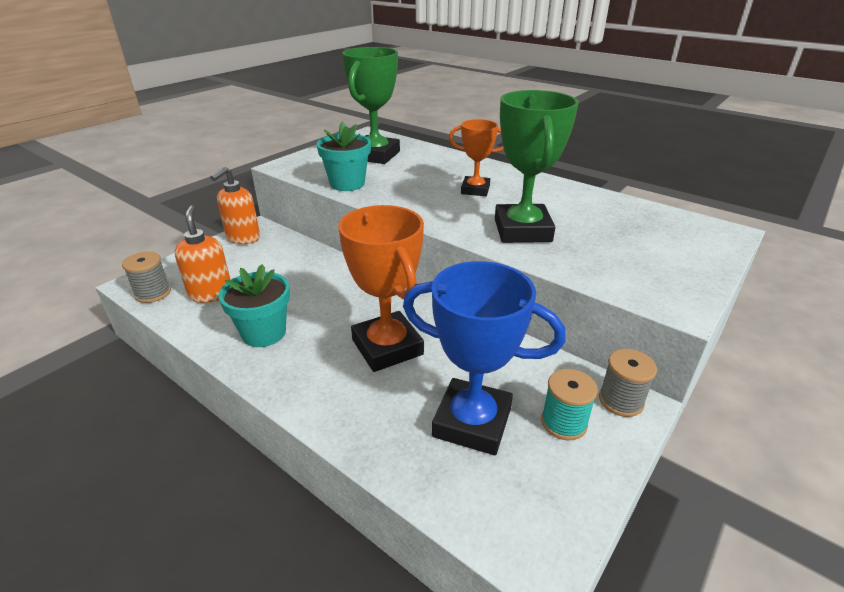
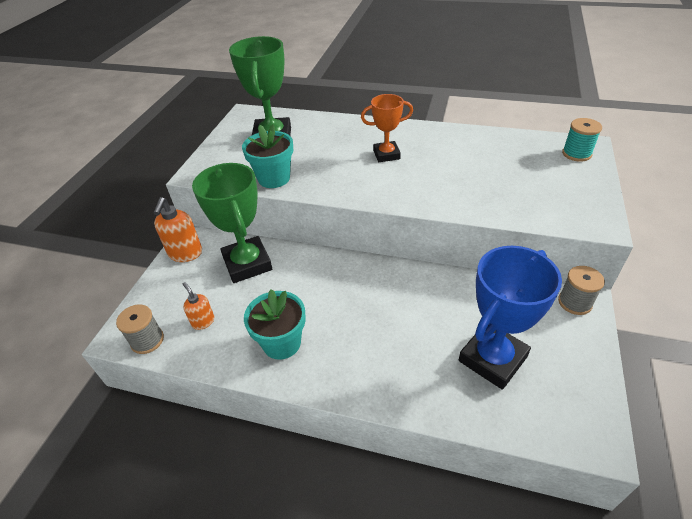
camera: 20 degrees left, 10 degrees up
(211, 293) = (203, 321): orange soap dispenser -> orange soap dispenser, size x0.60
(387, 347) = (390, 319): orange trophy -> none
(472, 422) = (492, 359): blue trophy -> blue trophy turned 45 degrees counterclockwise
(522, 230) = (452, 187): green trophy -> green trophy (247, 264)
(564, 422) = (550, 334): turquoise spool -> turquoise spool (576, 154)

